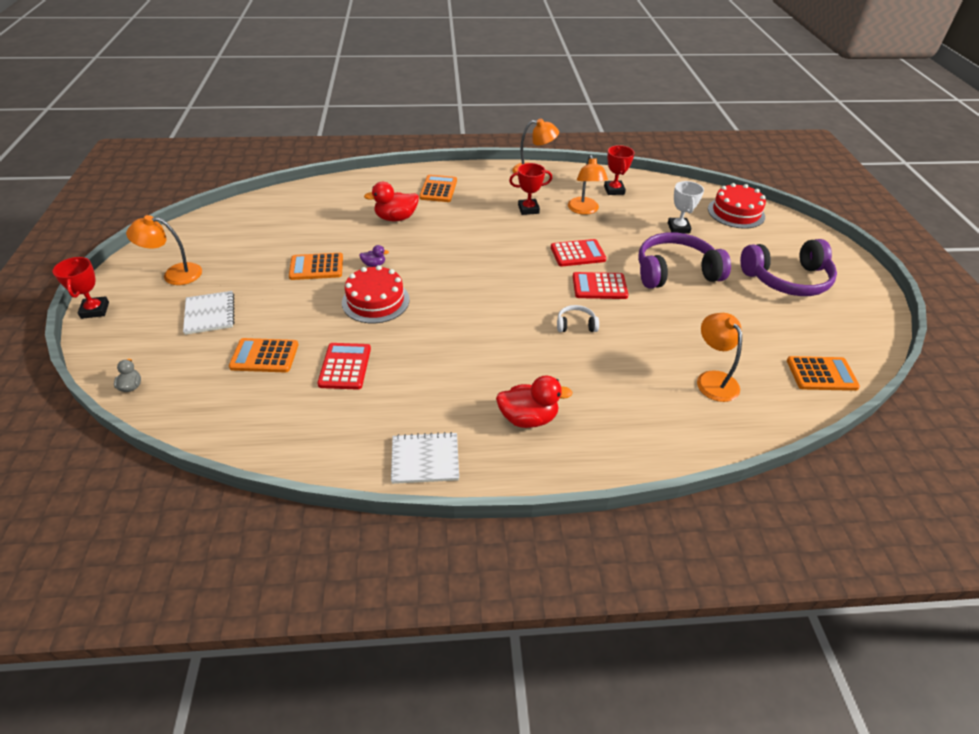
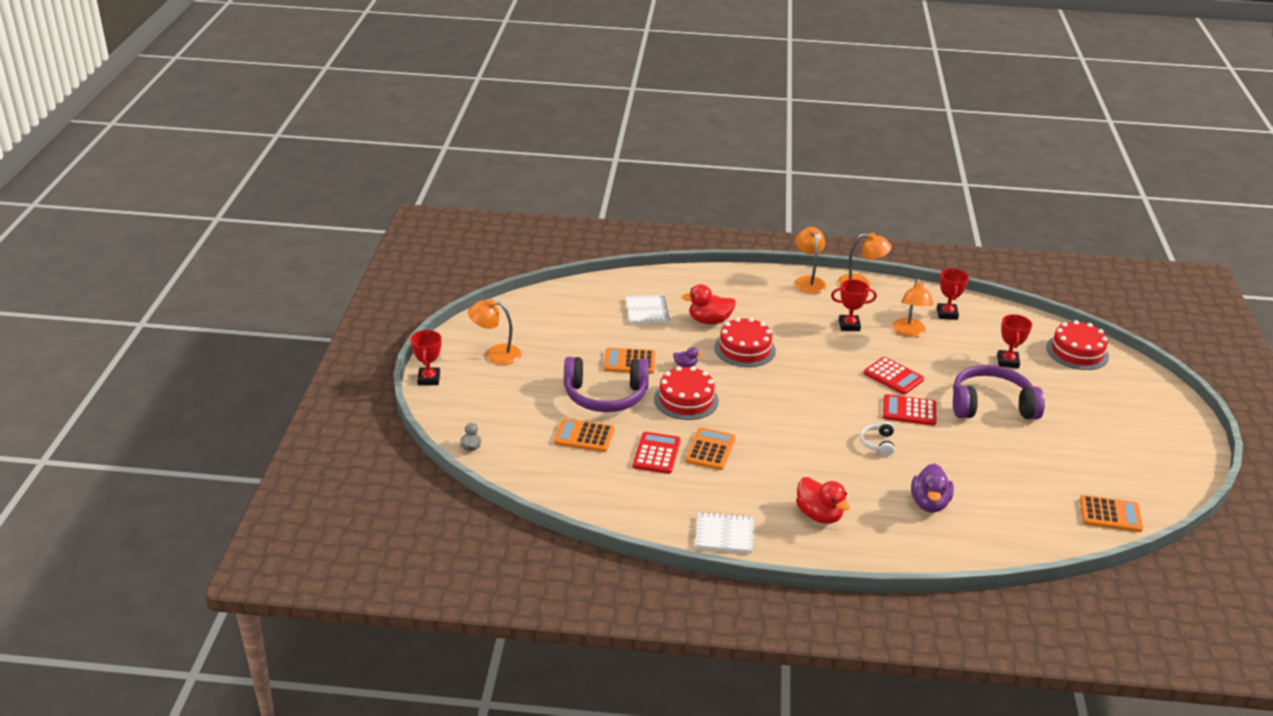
camera: 10 degrees right, 10 degrees down
(210, 314) = (532, 394): white notebook -> white notebook (646, 311)
(432, 242) = (745, 349): none -> red cake
(438, 189) = (755, 294): orange calculator -> orange calculator (710, 449)
(528, 418) = (819, 515): red duck -> red duck turned 45 degrees clockwise
(576, 325) = (878, 443): white headphones -> white headphones turned 90 degrees counterclockwise
(578, 253) = (893, 376): red calculator -> red calculator turned 45 degrees clockwise
(641, 387) = (929, 503): none -> purple duck
(678, 228) = (1008, 362): white trophy -> red trophy
(712, 379) = (1000, 506): orange lamp -> orange lamp (808, 281)
(787, 279) = (1109, 426): purple headphones -> purple headphones (605, 396)

